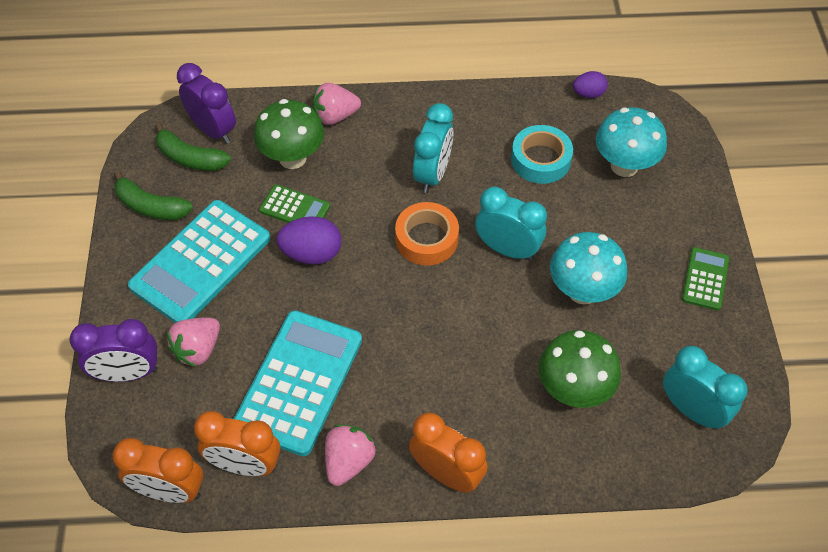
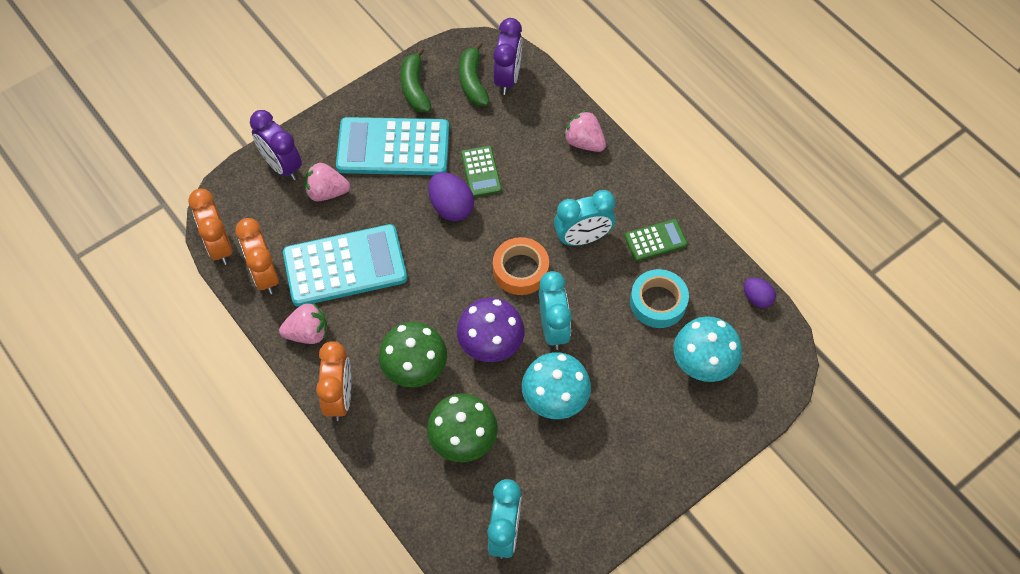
camera: 55 degrees right, 5 degrees up
(292, 158) = (523, 141): green mushroom -> green mushroom (415, 370)
(488, 308) = (491, 346): none -> purple mushroom
(705, 279) = (635, 483): green calculator -> green calculator (655, 240)

